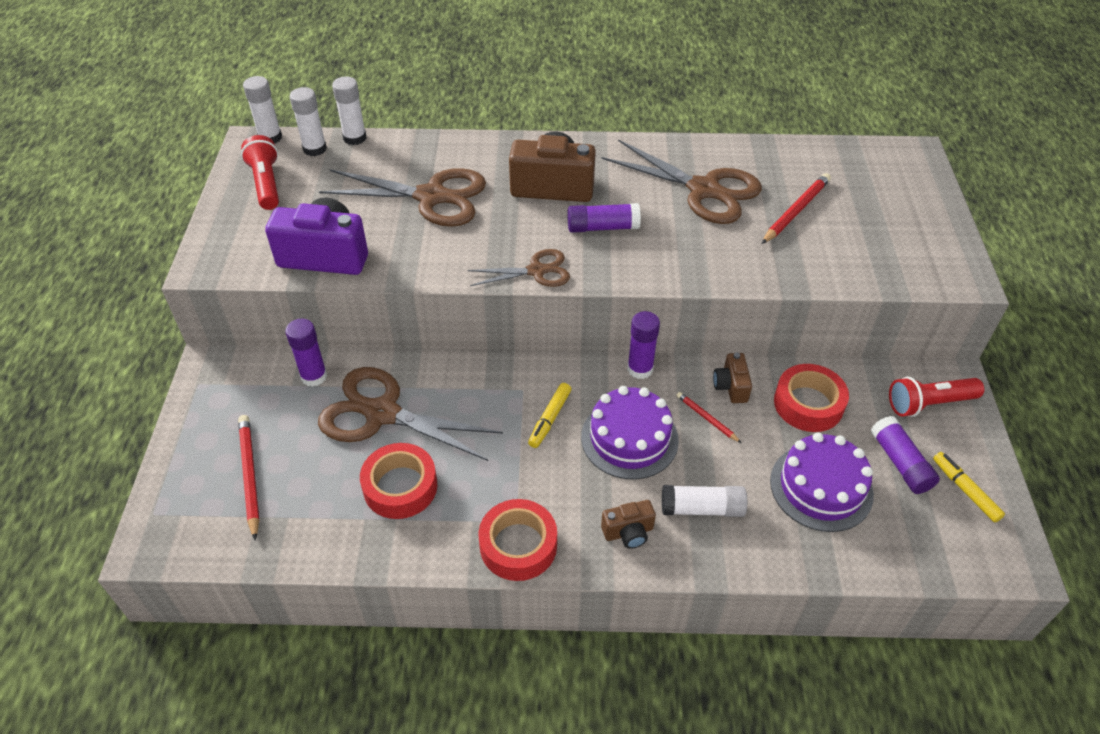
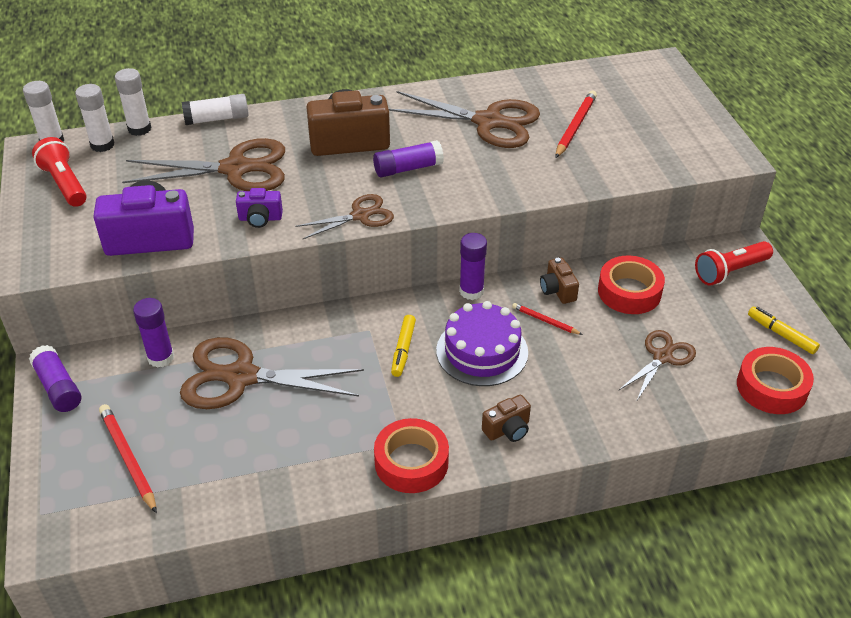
camera: 15 degrees left, 5 degrees down
(400, 487) = (282, 437): red tape -> red tape (771, 387)
(436, 255) = (260, 218): none -> purple camera
(702, 508) = (566, 396): white glue stick -> white glue stick (217, 119)
(821, 487) = (662, 357): purple cake -> brown scissors
(900, 463) = (721, 323): purple glue stick -> purple glue stick (58, 387)

